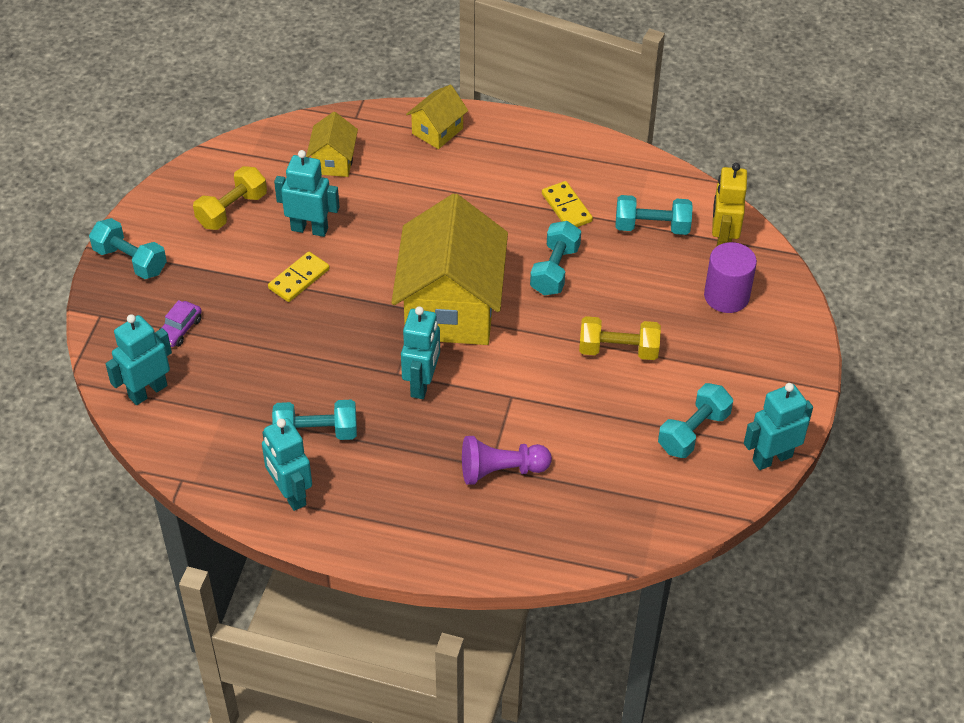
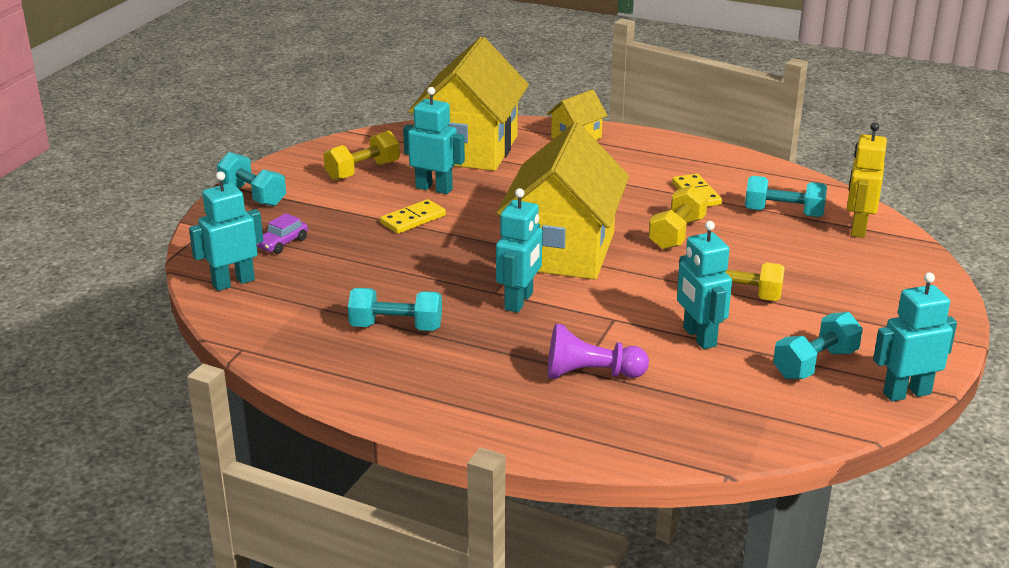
camera: 10 degrees right, 20 degrees down
(290, 494) = (353, 371): turquoise robot -> turquoise robot (699, 337)
(333, 162) = (470, 149): yellow house -> yellow house, size x2.16
(555, 270) = (677, 234): turquoise dumbbell -> yellow dumbbell
(726, 296) = (860, 266): purple cylinder -> none

